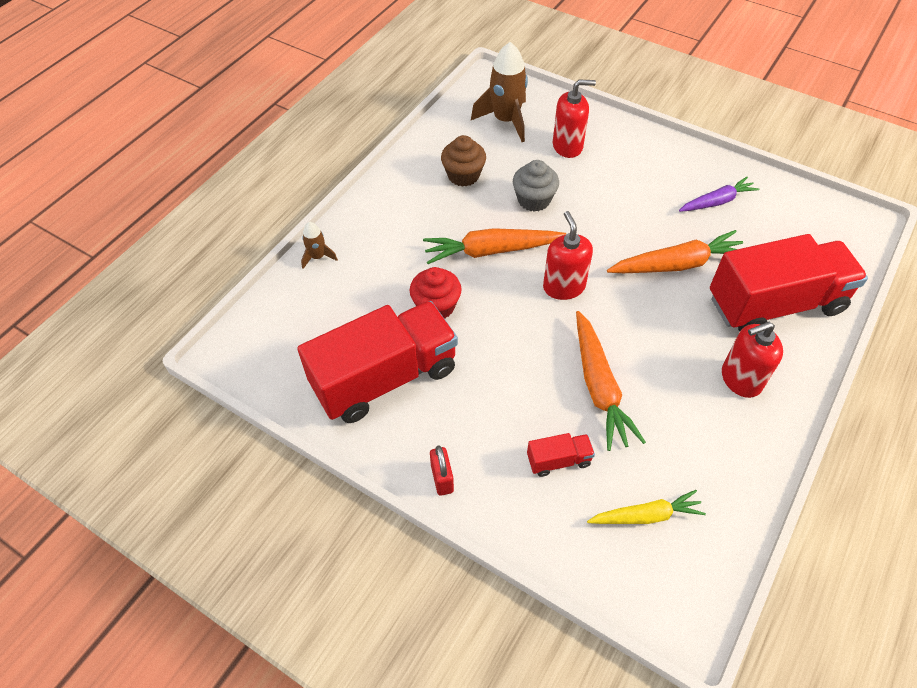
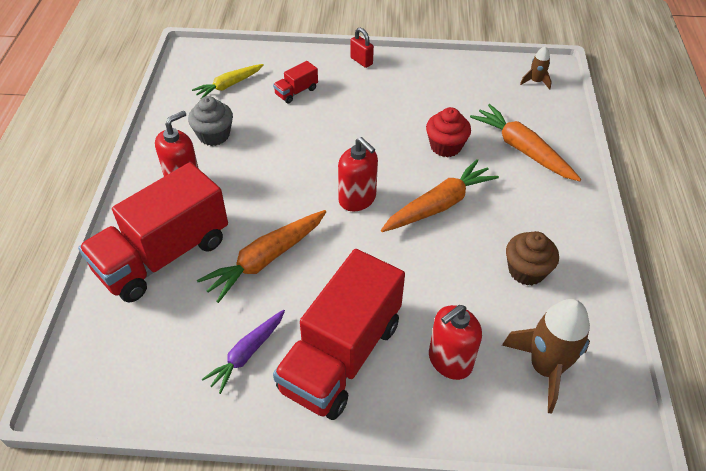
camera: 150 degrees right, 5 degrees down
(318, 257) = (568, 146): brown rocket -> brown rocket (535, 81)
(385, 378) = (440, 93): red truck -> red truck (341, 355)
(534, 200) = (438, 272): grey cupcake -> grey cupcake (214, 135)
(599, 387) = (290, 139): orange carrot -> orange carrot (522, 149)

